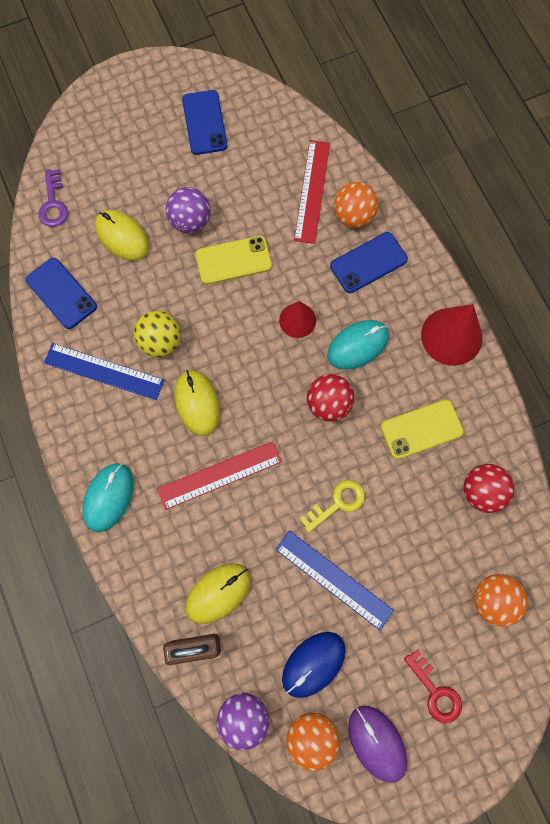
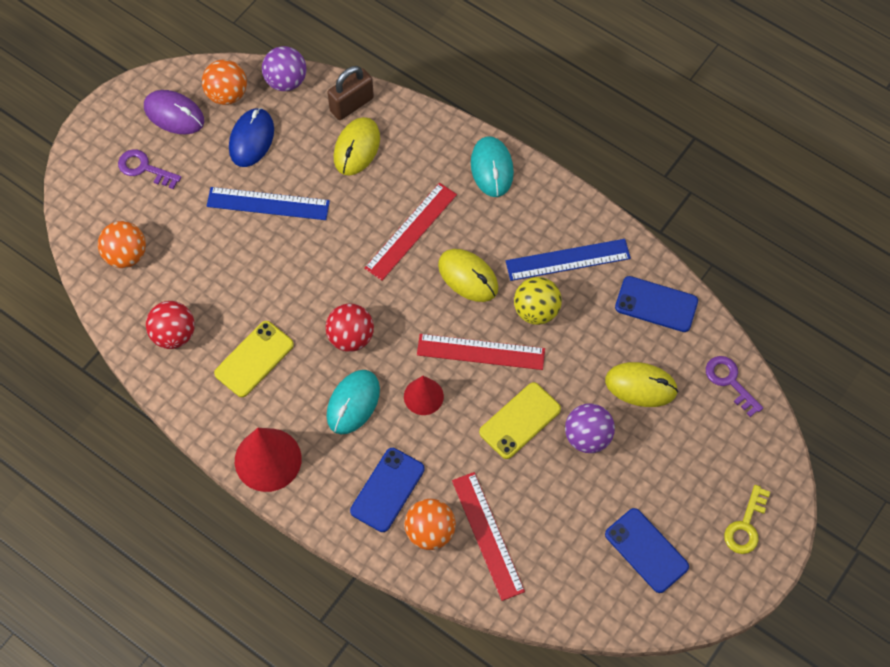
camera: 150 degrees right, 10 degrees down
(228, 332) = (481, 352): none -> red ruler
(337, 503) = (297, 261): yellow key -> yellow key (746, 525)
(435, 691) = (144, 168): red key -> purple key

